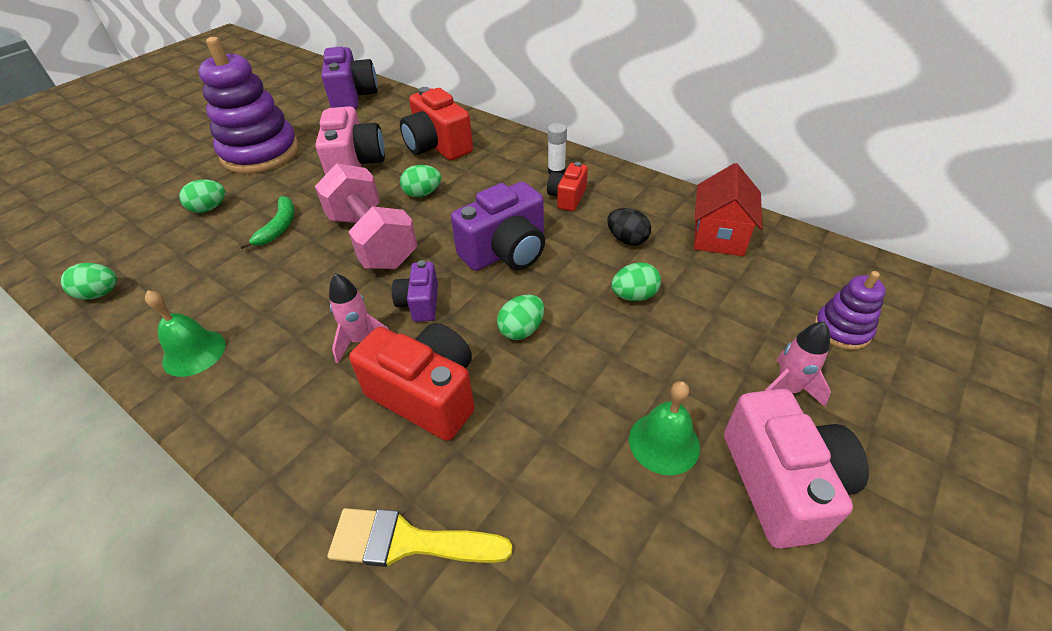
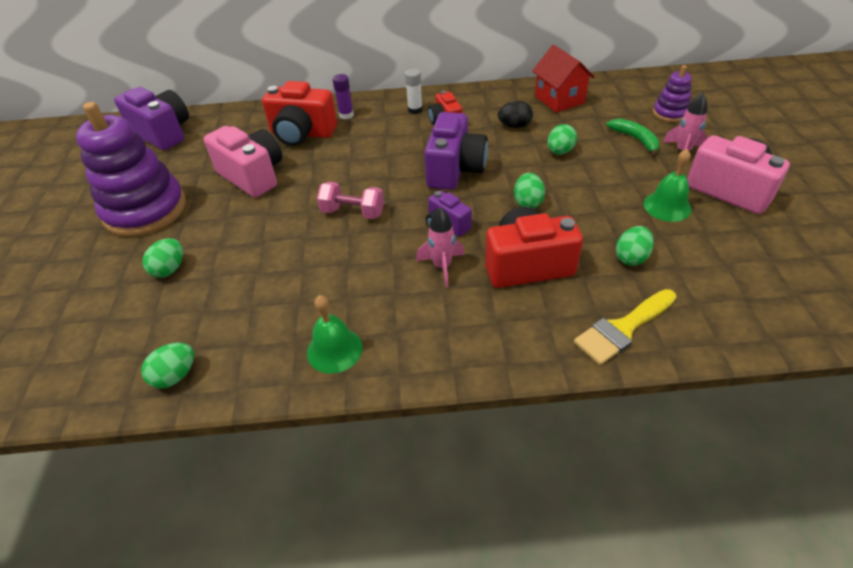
camera: 40 degrees left, 0 degrees up
(279, 227) = (261, 245): green banana -> green banana (635, 139)
(372, 240) = (353, 212): pink dumbbell -> pink dumbbell, size x0.58
(422, 193) = (342, 167): green egg -> green egg (631, 257)
(493, 147) = (346, 115): none -> purple glue stick

